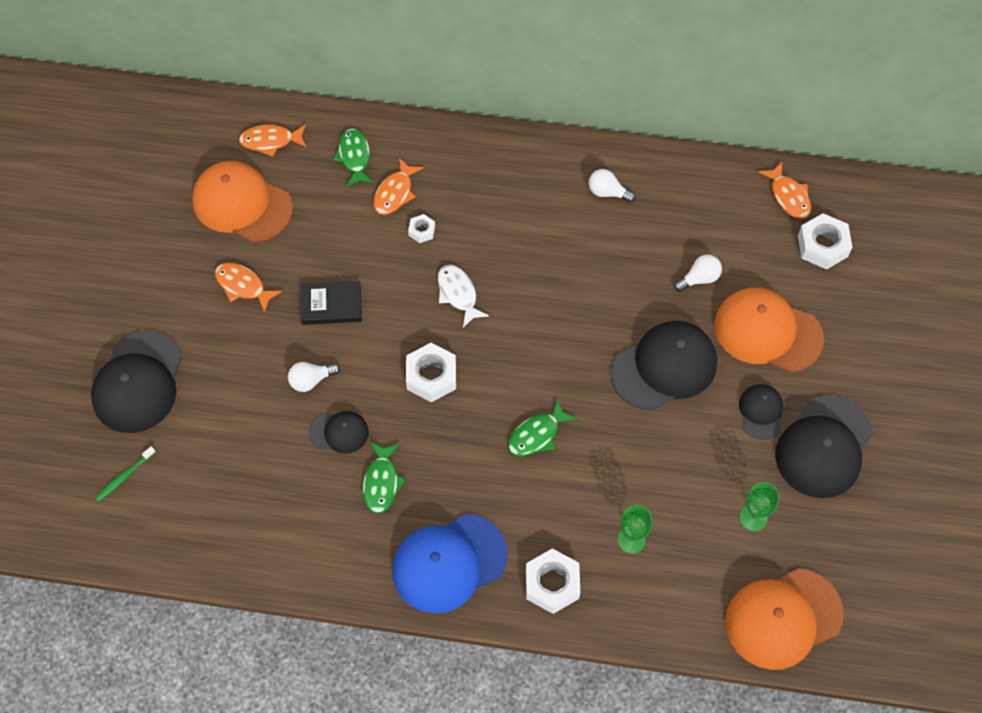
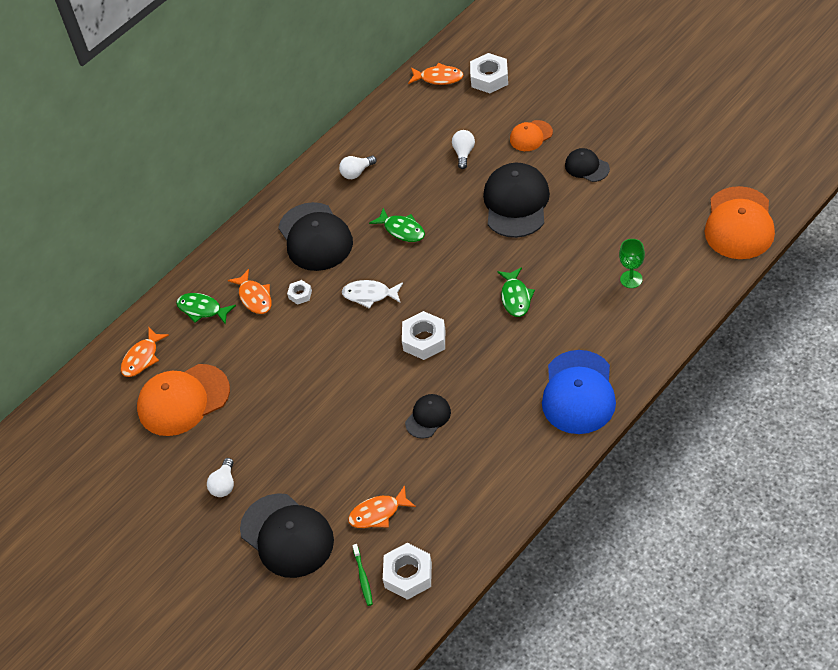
camera: 50 degrees left, 10 degrees down
(243, 286) = (256, 429): orange fish -> orange fish (378, 513)
(311, 380) = (372, 417): white light bulb -> white light bulb (224, 485)
(331, 305) = (318, 377): black book -> none
(381, 482) = (487, 407): green fish -> green fish (402, 230)
(552, 584) = (634, 338): white nut -> white nut (408, 575)
(753, 518) = (659, 206): green goblet -> none
(767, 332) = (531, 136): orange cap -> orange cap, size x0.53
(824, 446) = (634, 146): black cap -> black cap (315, 237)

